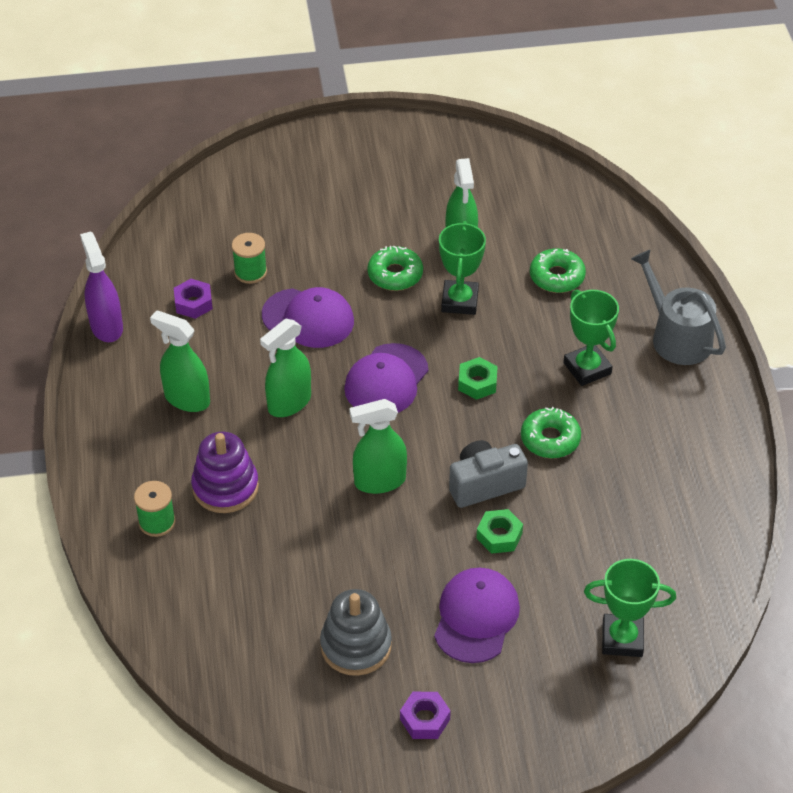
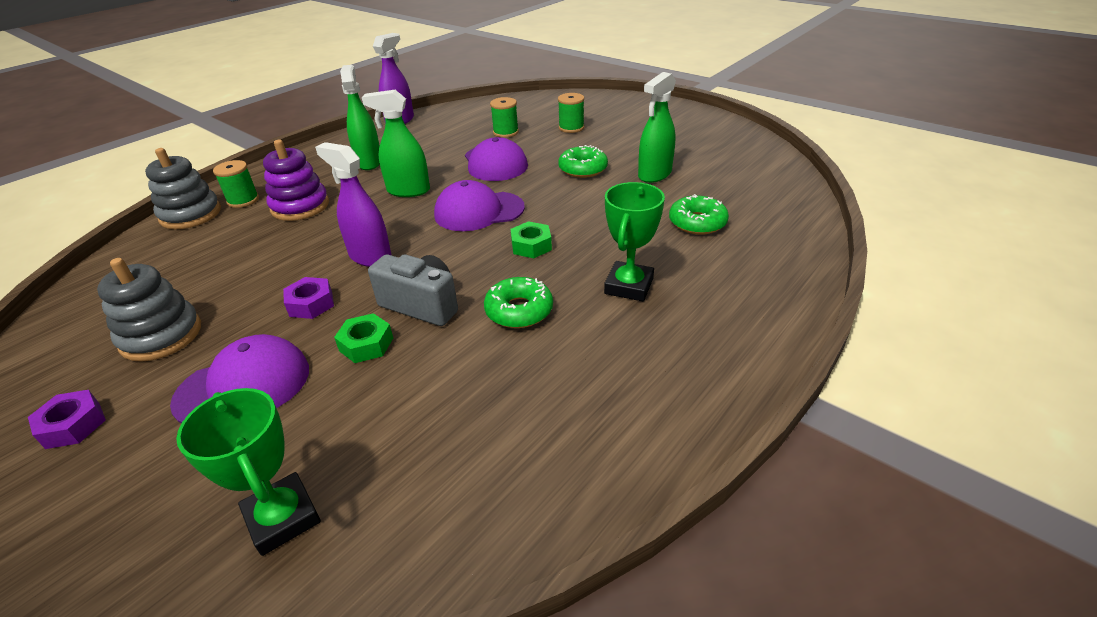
camera: 50 degrees right, 10 degrees down
(141, 570) = (190, 214): none -> grey stacking toy
(193, 303) = (454, 130): purple nut -> purple nut (311, 304)
(303, 225) = (571, 128): none -> green spool
(379, 481) = (370, 257): green spray bottle -> purple spray bottle
(459, 301) = (600, 200): green trophy -> none
(676, 337) = (748, 313): grey watering can -> none

